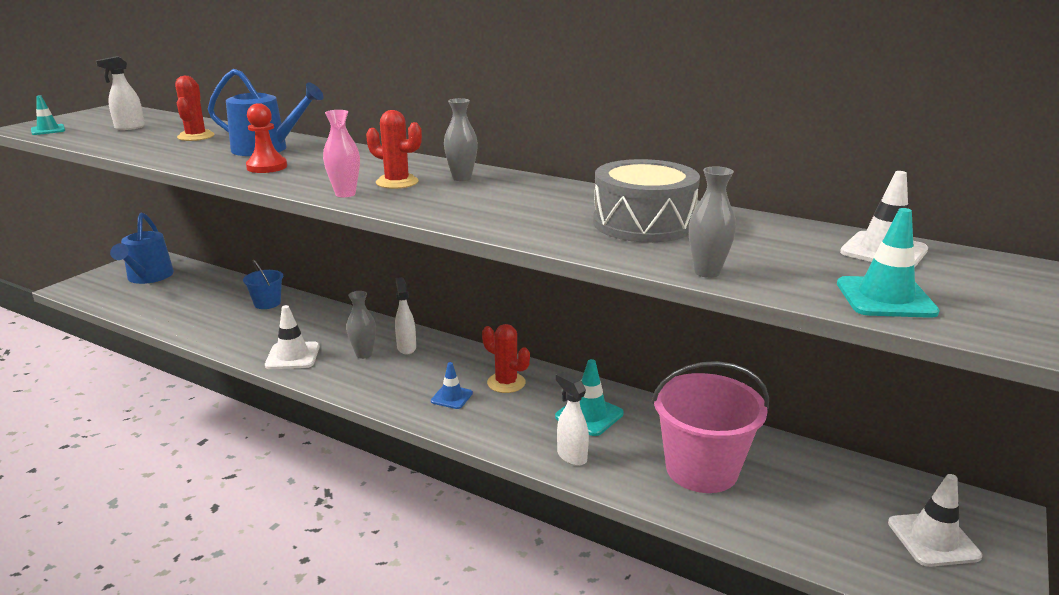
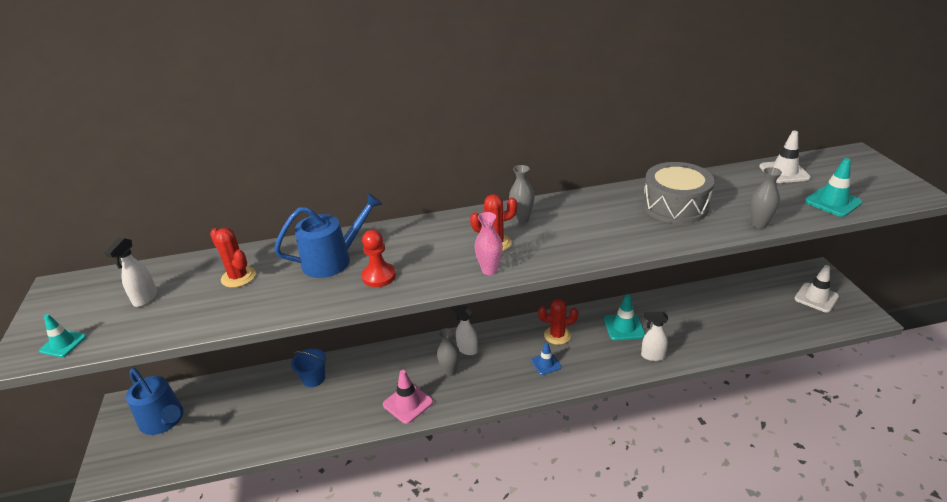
camera: 40 degrees left, 10 degrees up
(292, 356) = (408, 403): white traffic cone -> pink traffic cone
(701, 469) = (708, 323): pink bucket -> none

